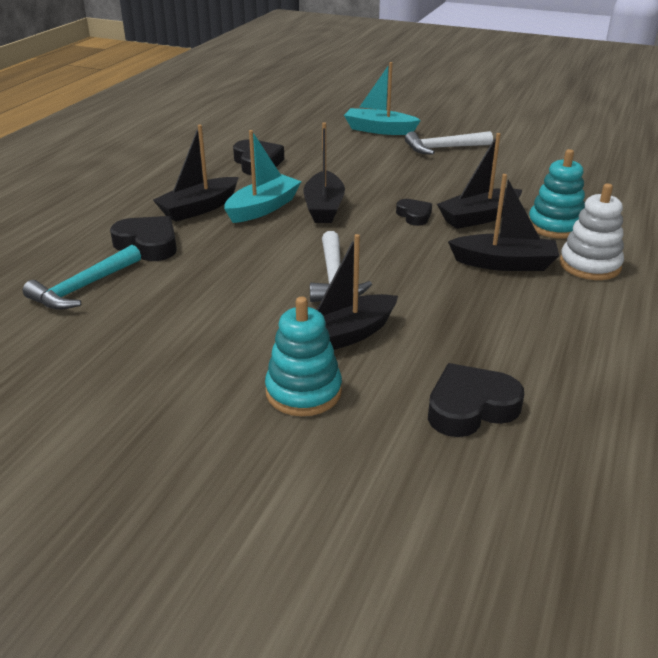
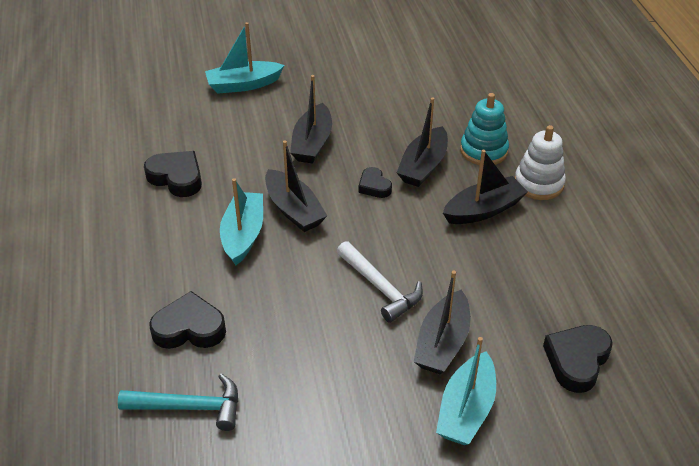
camera: 35 degrees left, 10 degrees up
(83, 288) = (190, 407): turquoise hammer -> turquoise hammer turned 90 degrees counterclockwise
(199, 208) = (186, 262): black boat -> black boat (312, 143)
(303, 391) = (466, 410): turquoise stacking toy -> turquoise boat
(414, 215) = (374, 186): black heart -> black heart turned 150 degrees counterclockwise
(443, 148) = (321, 89): white hammer -> none

